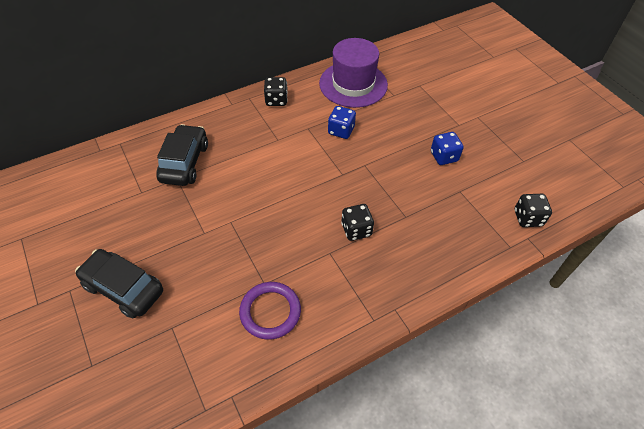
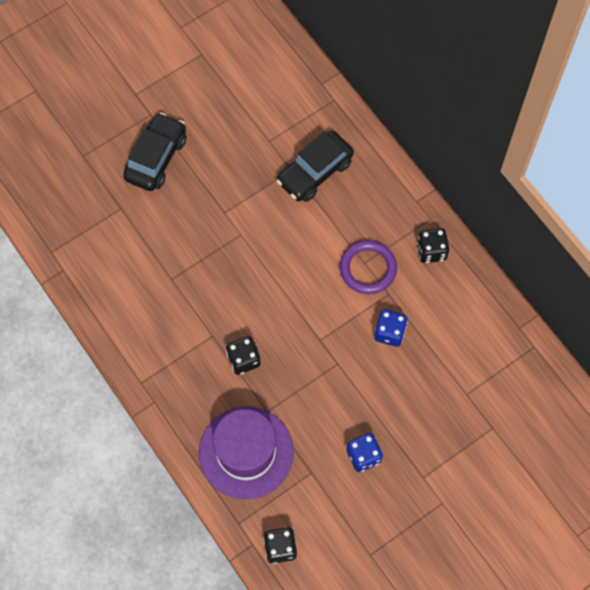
camera: 85 degrees right, 15 degrees up
(184, 162) = (315, 172): black car -> black car turned 135 degrees clockwise
(270, 312) = (142, 288): purple ring -> purple ring (368, 268)
(353, 84) = (478, 341): purple hat -> purple hat (246, 452)

